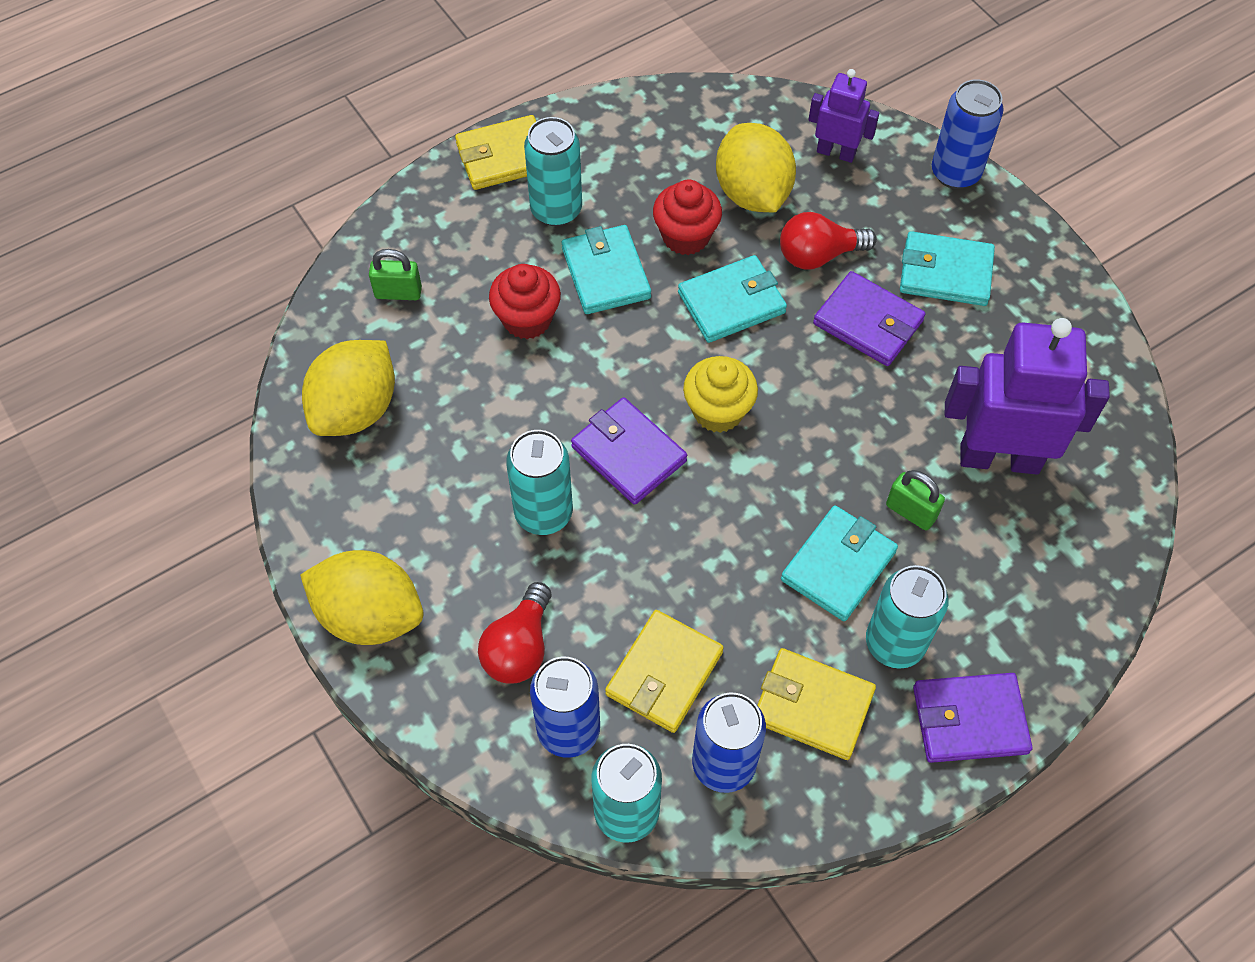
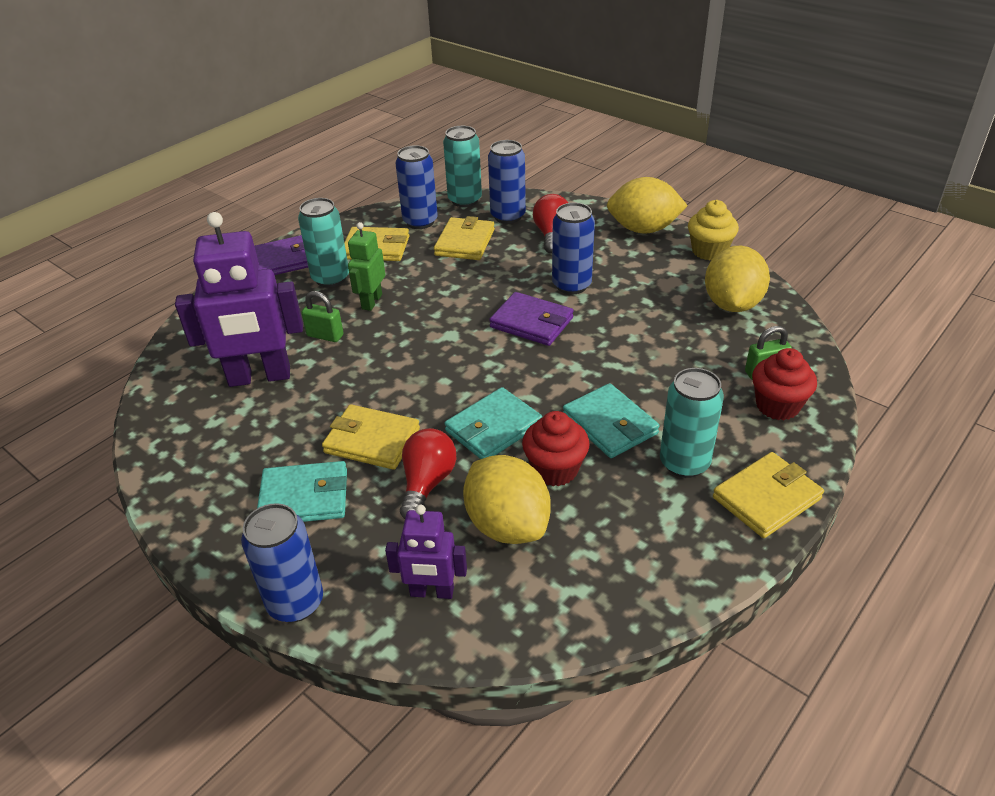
camera: 165 degrees right, 20 degrees down
(527, 319) = (652, 379): red cupcake -> red cupcake (777, 406)
(543, 513) = (571, 285): turquoise can -> blue can
(718, 411) = (478, 358): yellow cupcake -> yellow cupcake (709, 251)
(818, 255) = (427, 483): red light bulb -> red light bulb turned 45 degrees counterclockwise
(838, 566) = (371, 301): turquoise wallet -> green robot
(868, 322) = (372, 440): purple wallet -> yellow wallet

